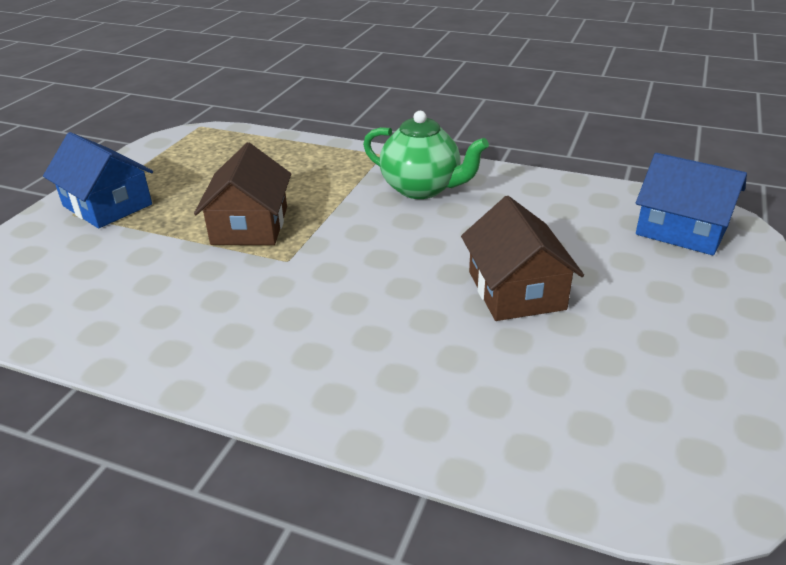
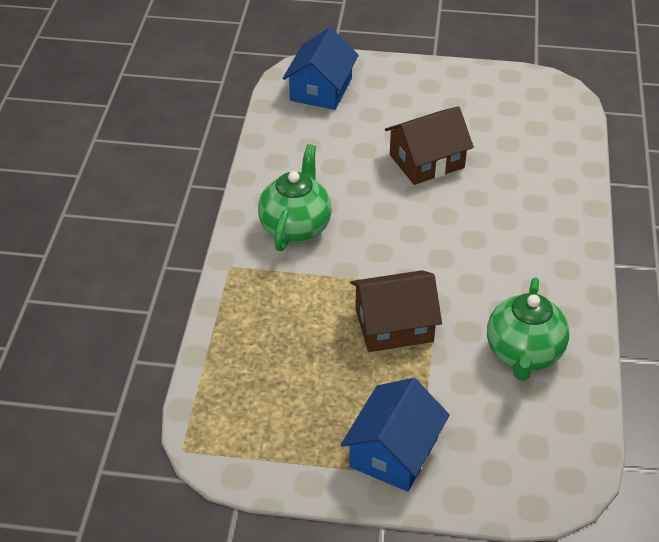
camera: 105 degrees left, 10 degrees up
(143, 301) = (523, 354): none -> green teapot

